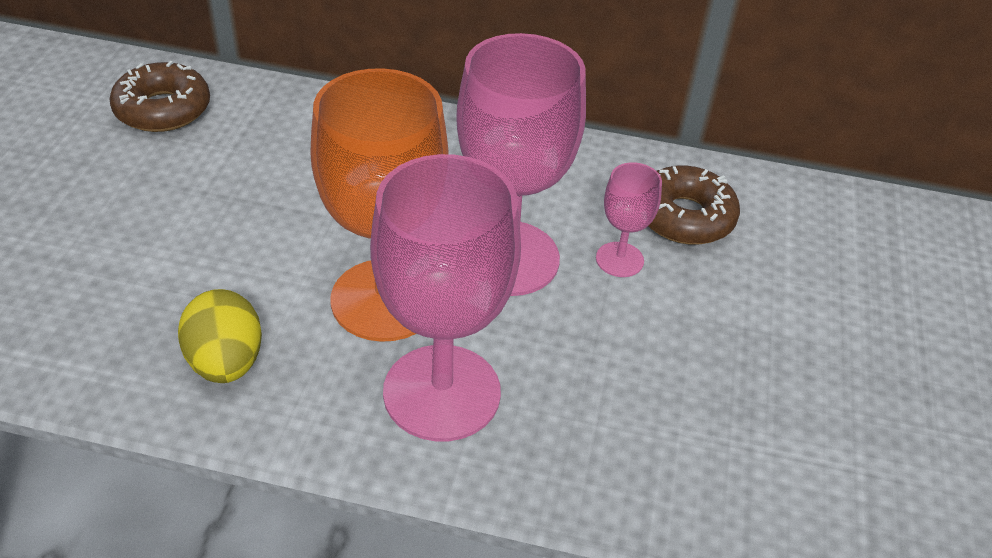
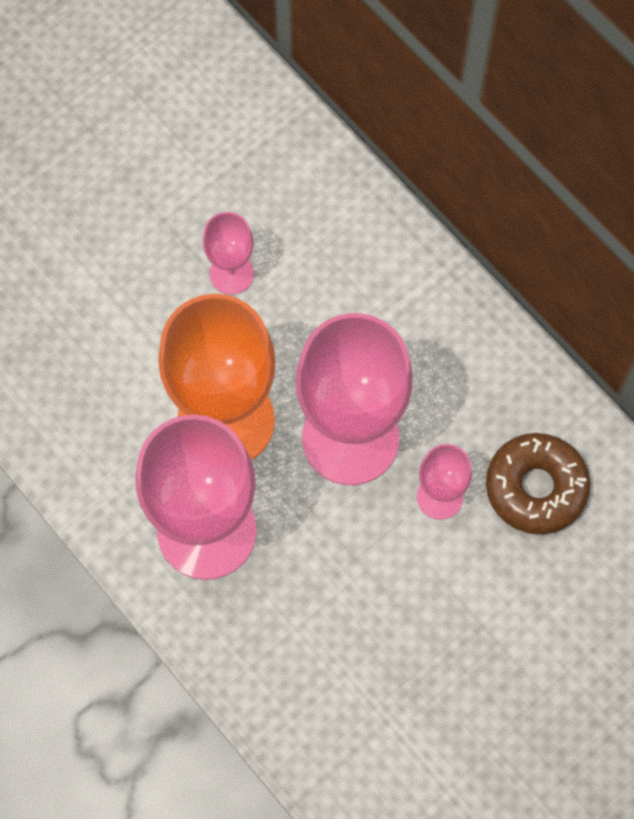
camera: 40 degrees right, 25 degrees up
(163, 109) = (187, 96): brown donut -> none
(226, 362) = (79, 408): yellow egg -> none
(300, 199) = (231, 274): none -> pink goblet

